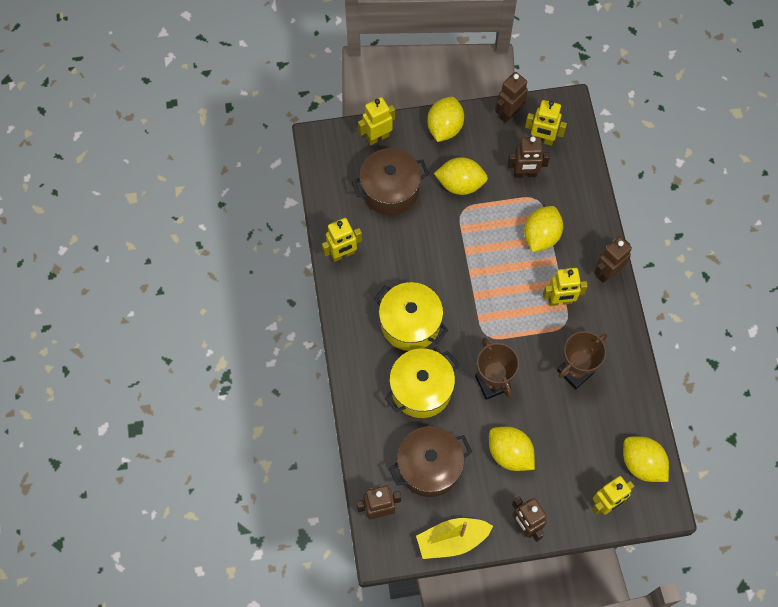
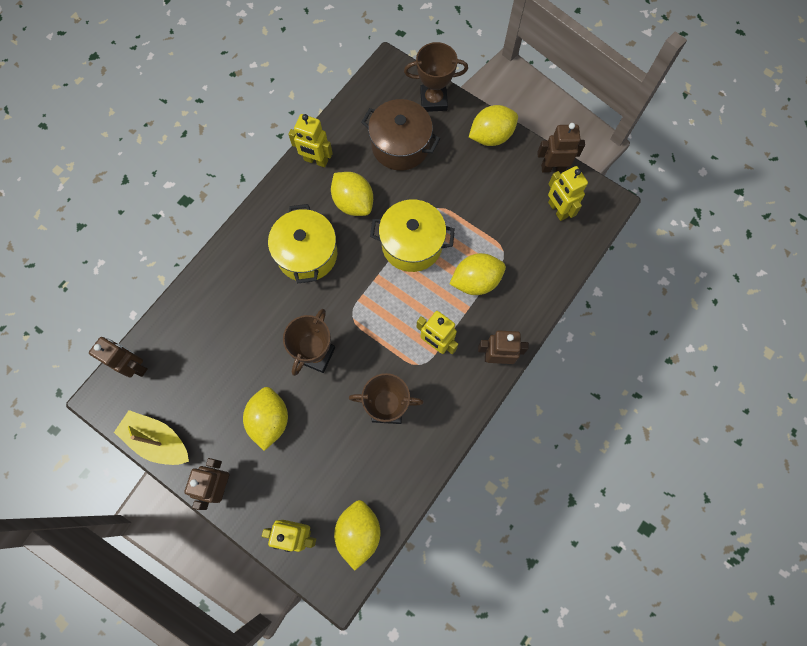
camera: 45 degrees right, 5 degrees up
(377, 137) = (433, 100): yellow robot -> brown trophy
(421, 389) = (261, 309): yellow pot -> yellow pot (412, 244)
(429, 467) = (203, 370): brown pot -> none
(460, 184) = (457, 187): yellow lemon -> yellow lemon (353, 202)
(525, 174) = (515, 223): brown robot -> none

